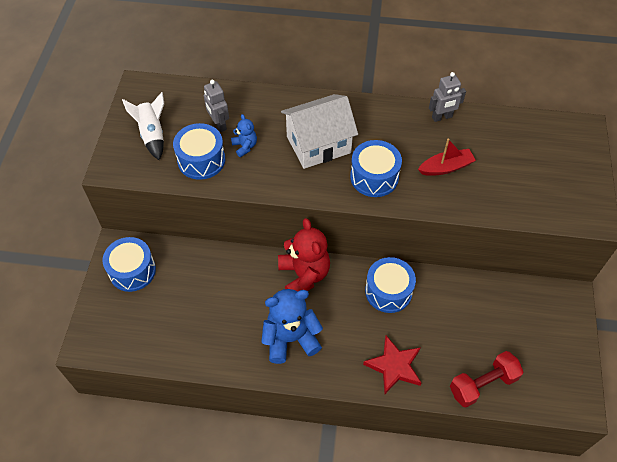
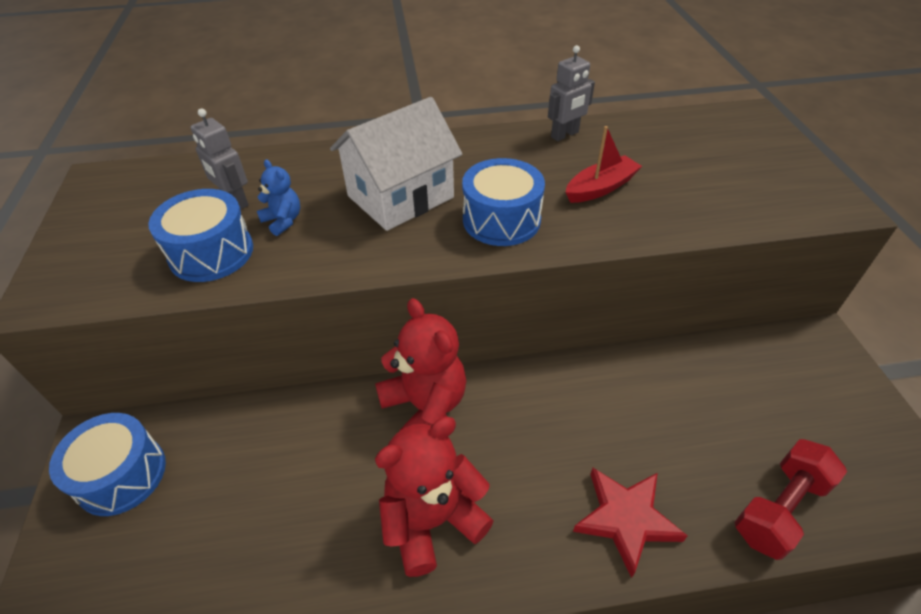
camera: 15 degrees left, 10 degrees down
(152, 135) = (121, 235): white rocket -> none
(290, 338) = (432, 520): blue teddy bear -> red teddy bear
(388, 291) = (565, 397): blue drum -> none

